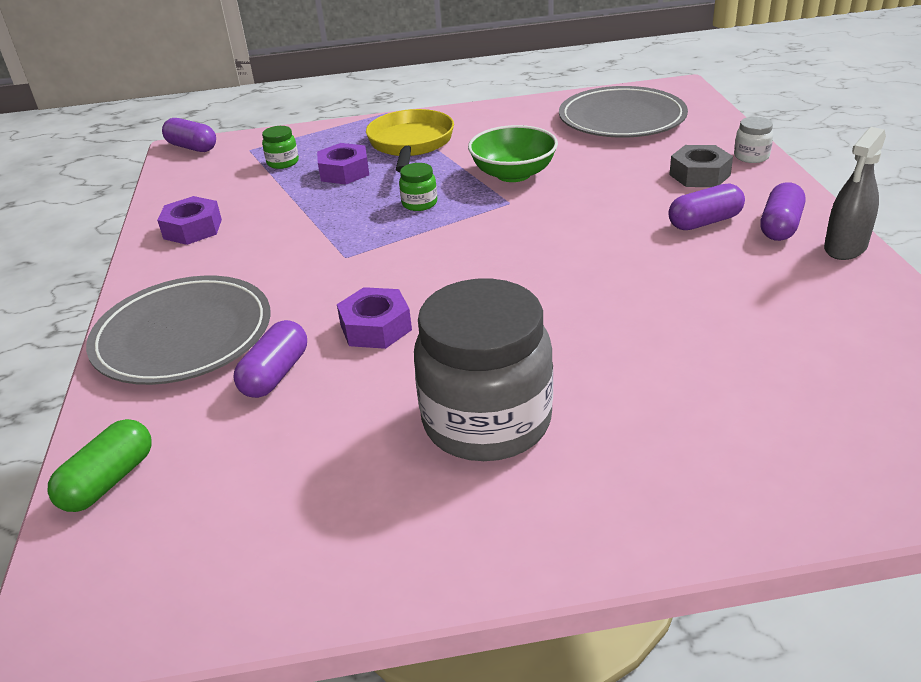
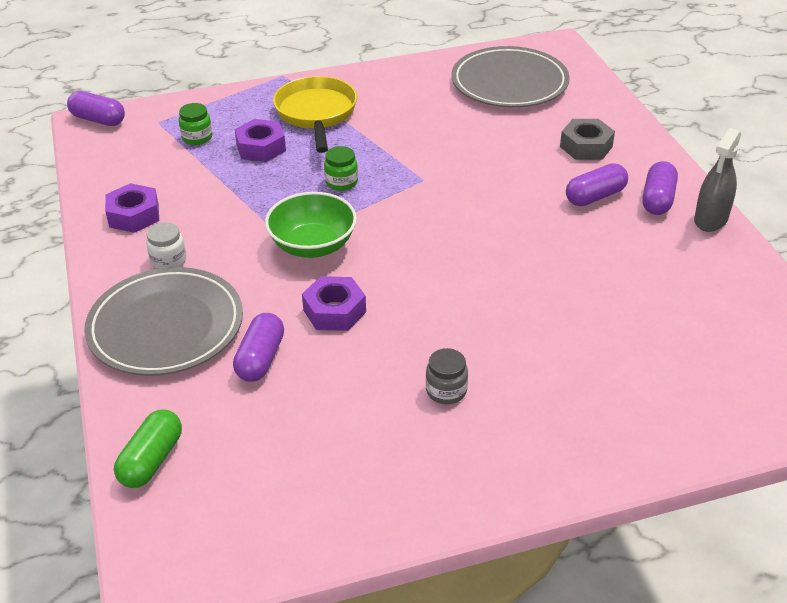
camera: 10 degrees left, 5 degrees up
(487, 421) = (446, 391): grey jar -> grey jar, size x0.40
(513, 174) = (420, 148): green bowl -> green bowl (313, 245)
(751, 156) = (628, 126): white jar -> white jar (168, 261)

